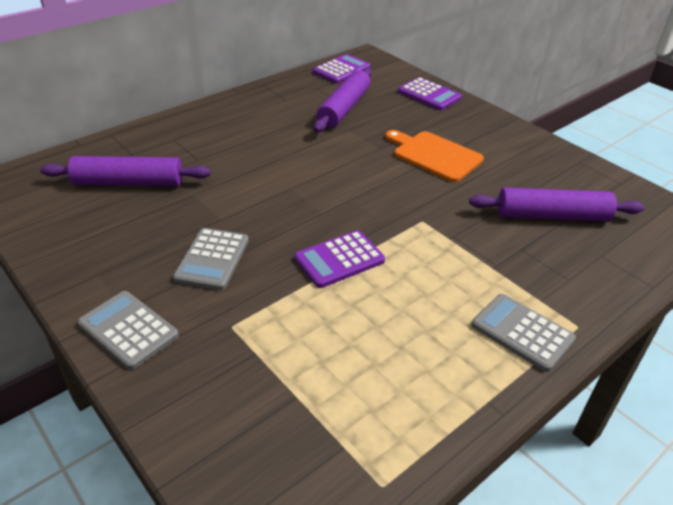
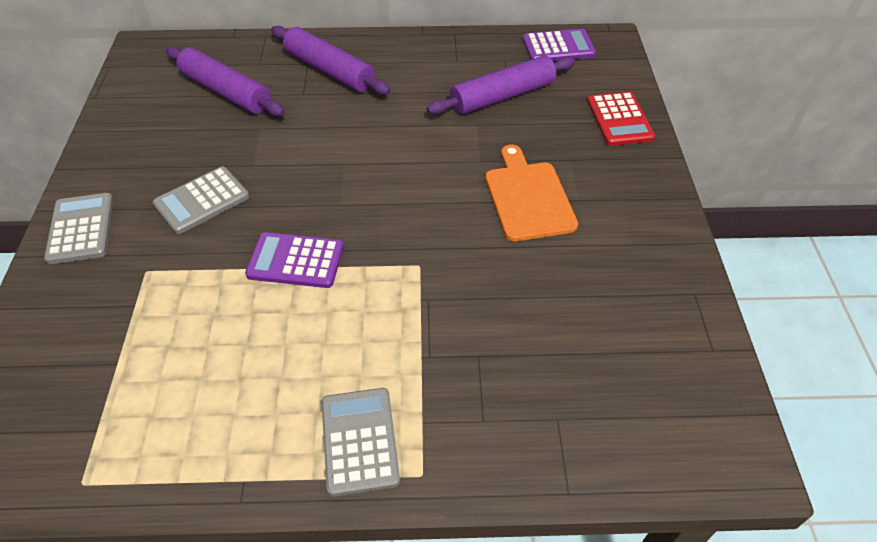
camera: 40 degrees right, 10 degrees up
(429, 95) = (619, 119): purple calculator -> red calculator
(552, 216) = (565, 340): purple rolling pin -> purple rolling pin (329, 70)

